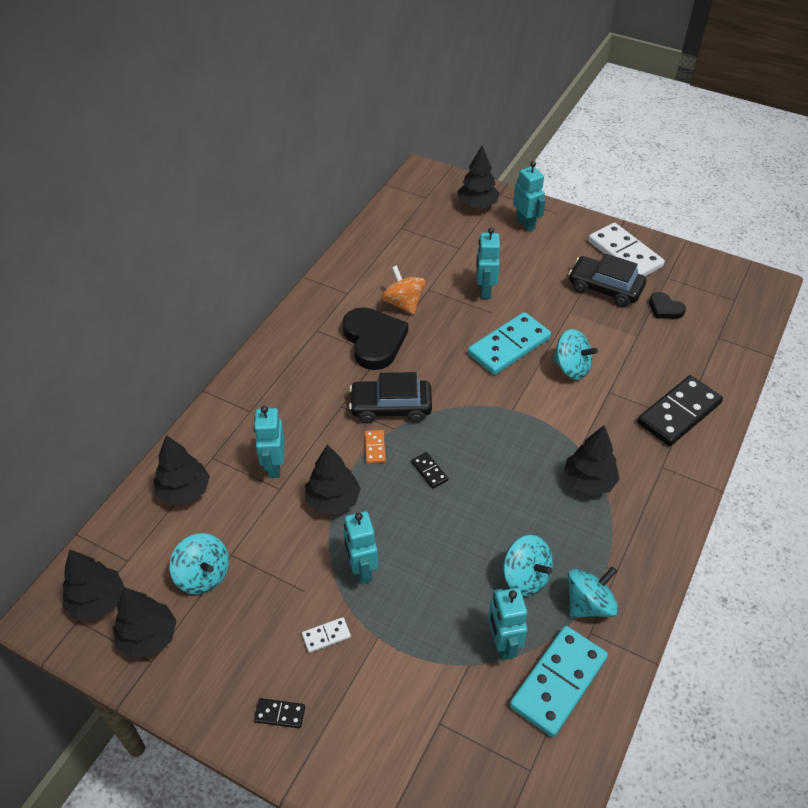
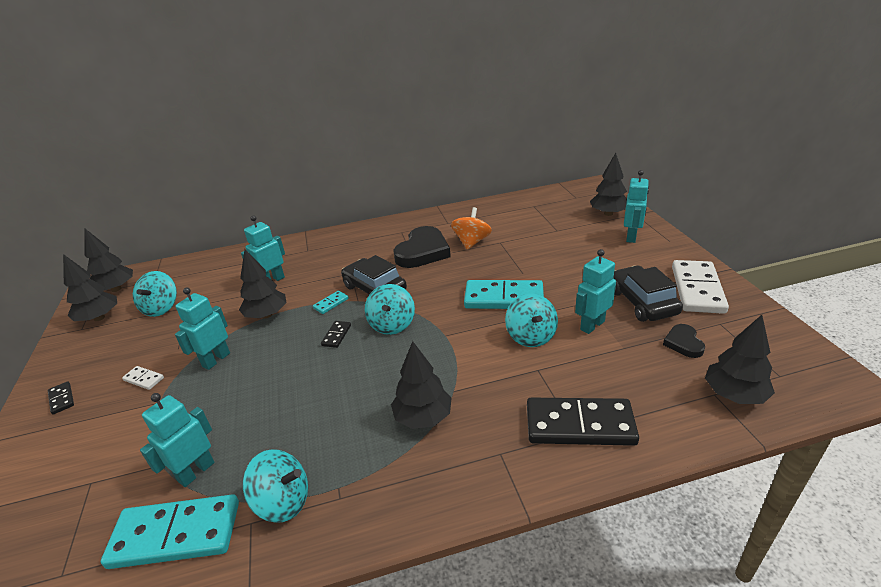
camera: 50 degrees right, 15 degrees down
(184, 491) = (221, 267): black tree -> black tree (734, 395)
(375, 448) = (331, 303): orange domino -> turquoise domino
(484, 290) = (538, 259): turquoise robot -> turquoise robot (592, 325)
(525, 577) = (279, 443): turquoise spinning top -> turquoise spinning top (392, 324)

